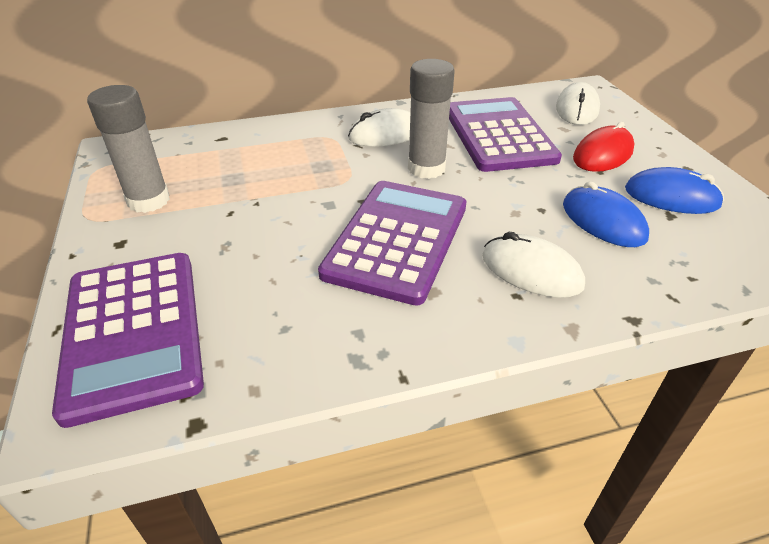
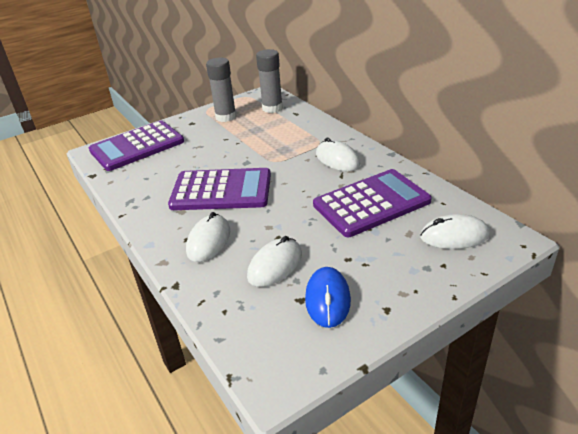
camera: 75 degrees right, 5 degrees down
(426, 168) = (303, 183): grey glue stick -> grey glue stick (272, 108)
(602, 154) = (376, 258): red mouse -> none
(603, 221) = (275, 265): blue mouse -> white mouse

